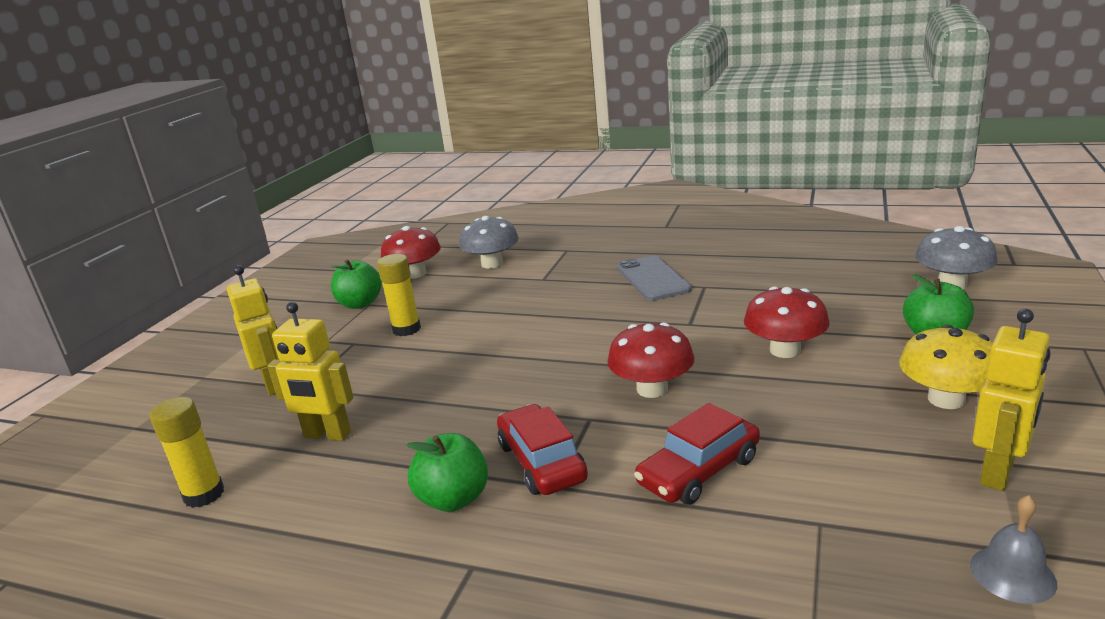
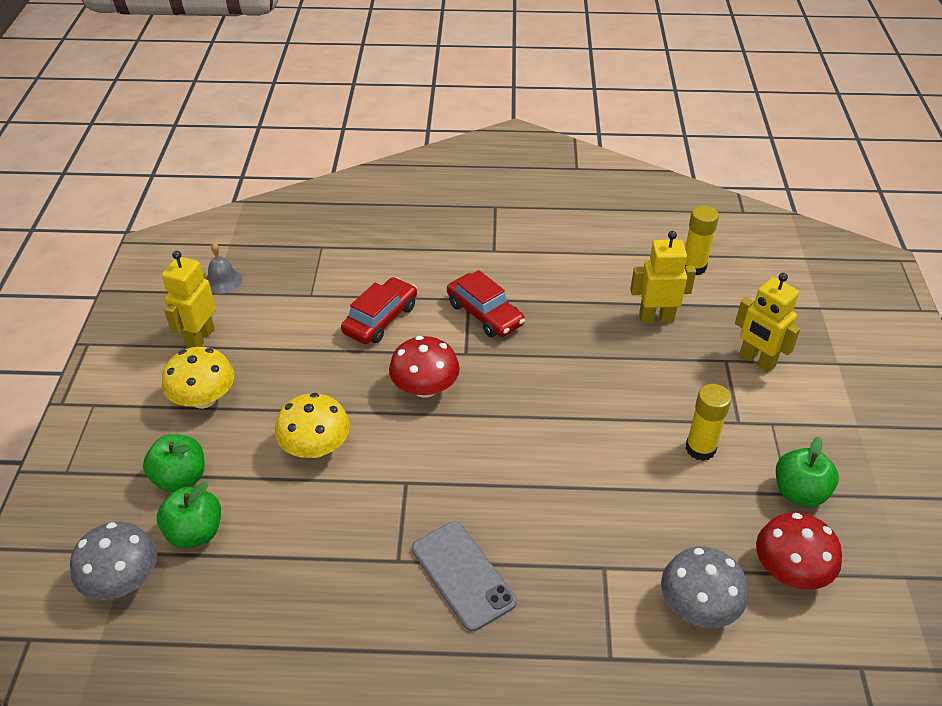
camera: 160 degrees right, 20 degrees up
(454, 499) = (527, 283): green apple -> green apple (195, 532)
(785, 350) = (316, 447): red mushroom -> yellow mushroom

